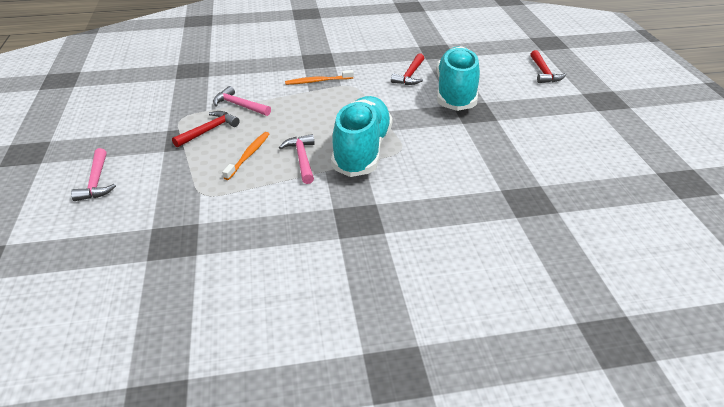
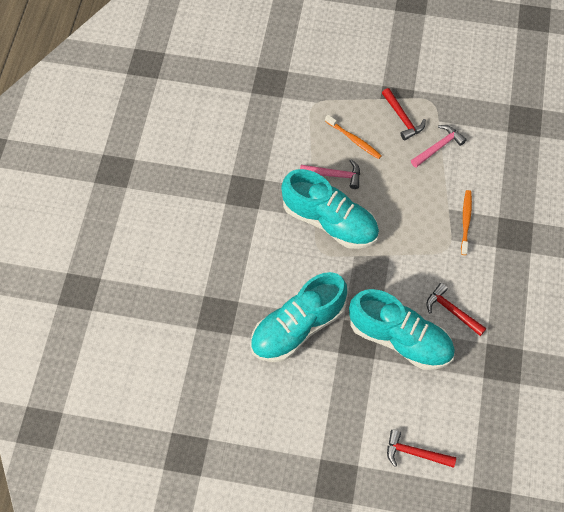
camera: 110 degrees right, 25 degrees up
(96, 182) = (355, 42): pink hammer -> none
(494, 145) = (298, 327): none -> turquoise shoe

